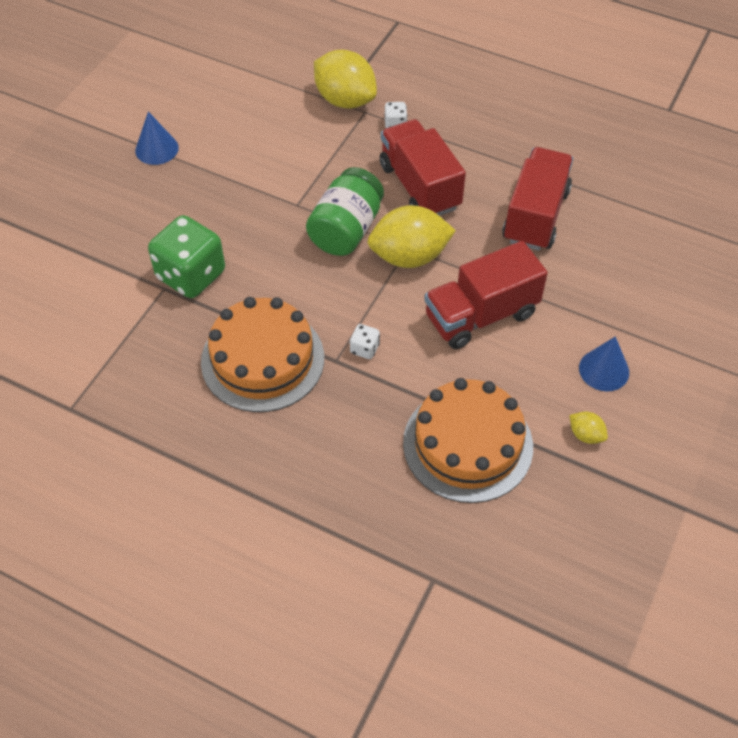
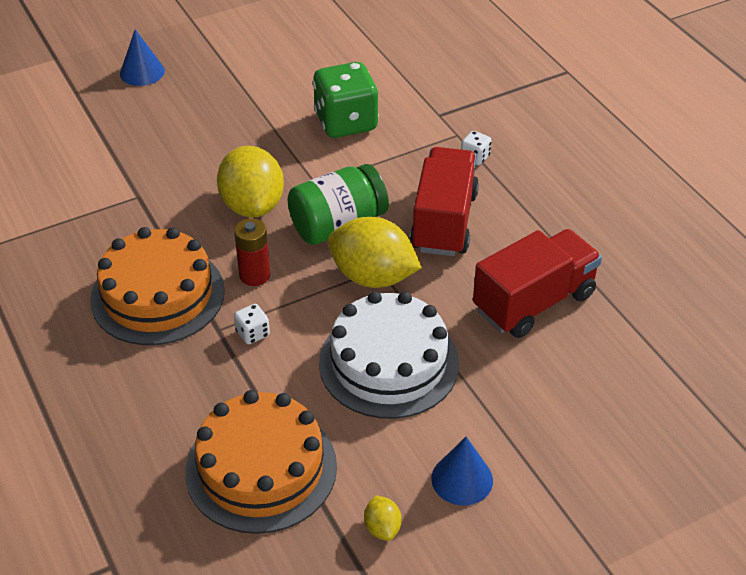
camera: 35 degrees right, 10 degrees down
(156, 149) = (243, 84): blue cone -> blue cone (142, 72)
(191, 275) = (169, 197): green dice -> green dice (346, 122)
(322, 303) = (254, 275): none -> red battery
(345, 100) = (448, 117): yellow lemon -> yellow lemon (252, 205)
(481, 315) = (389, 363): red truck -> white cake

